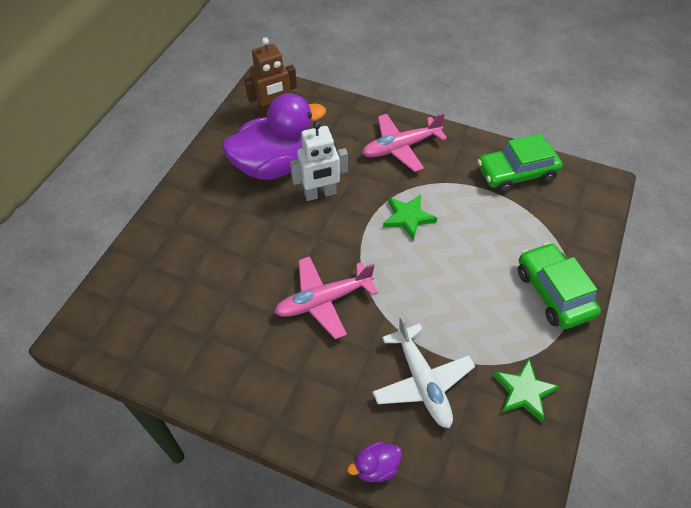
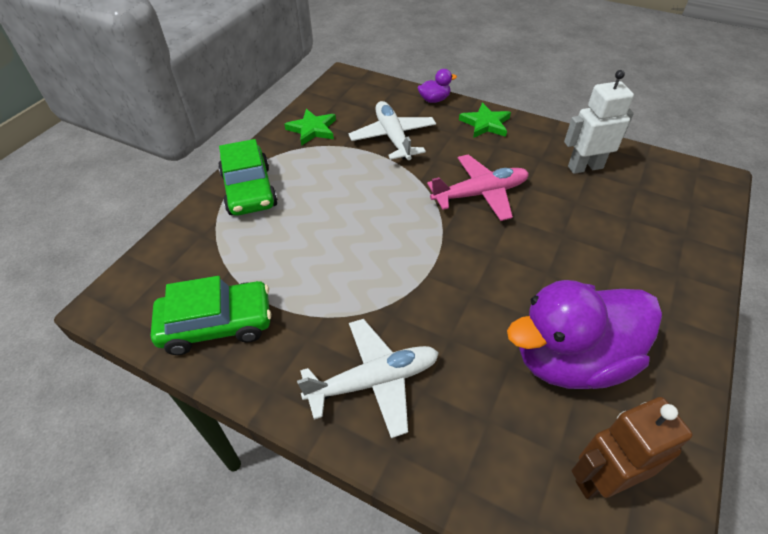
camera: 175 degrees left, 5 degrees down
(320, 194) = (495, 308): white robot -> white robot (585, 167)
(401, 147) = (374, 381): pink plane -> white plane
(408, 217) = (381, 271): green star -> green star (485, 124)

